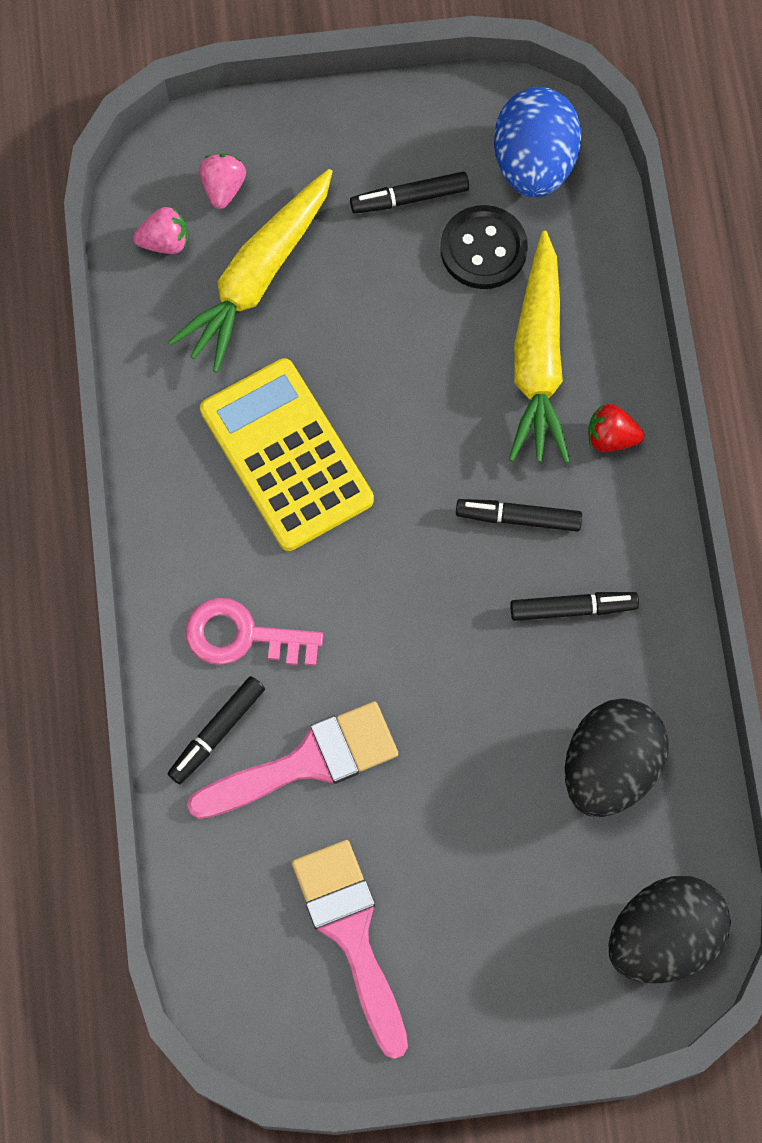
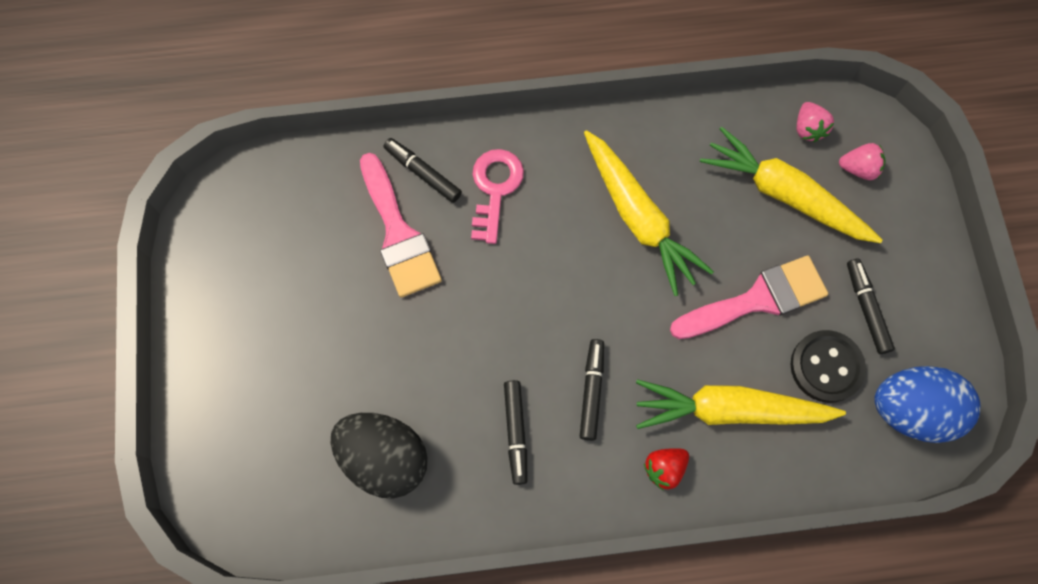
camera: 90 degrees right, 0 degrees up
(286, 455) = (638, 217): yellow calculator -> yellow carrot
(351, 934) = (270, 265): pink brush -> pink brush (757, 299)
(611, 437) = (664, 468): red strawberry -> red strawberry turned 135 degrees counterclockwise
(663, 937) = (247, 496): black egg -> none

